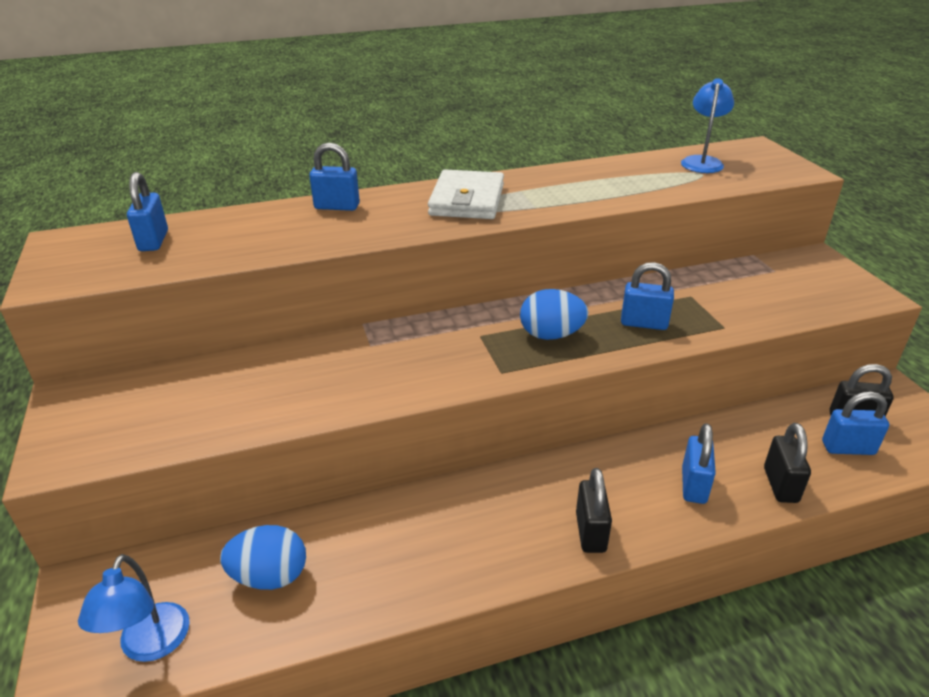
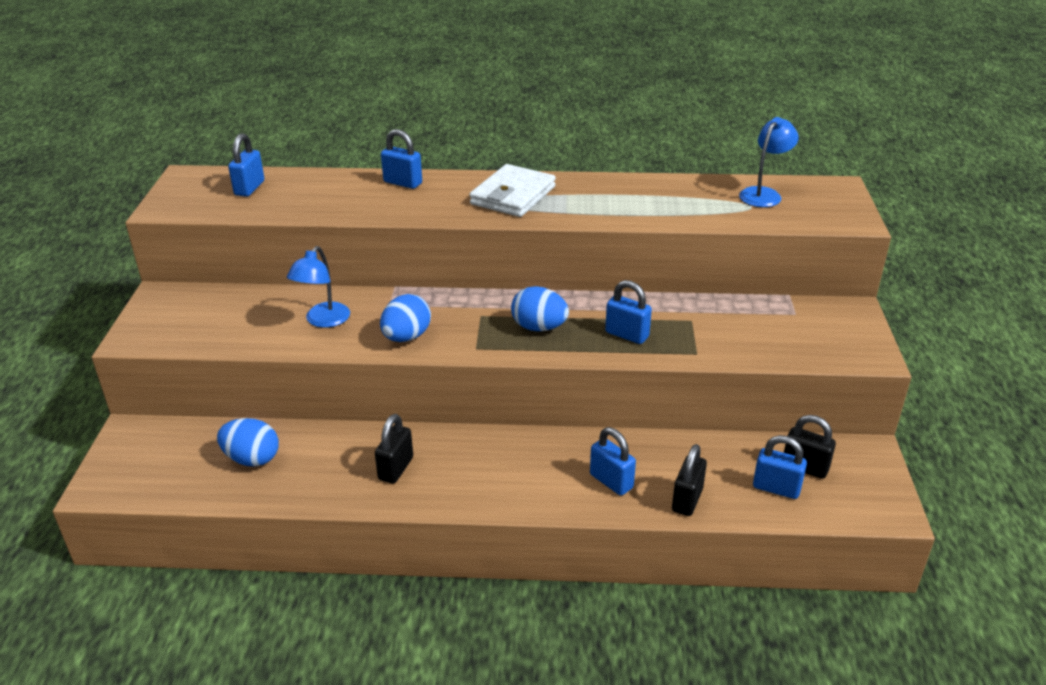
camera: 20 degrees right, 0 degrees up
(150, 645) = (157, 479): blue lamp -> blue lamp (323, 321)
(415, 377) = (406, 337): none -> blue egg
(590, 532) = (500, 492): black padlock -> black padlock (396, 468)
(693, 485) = (611, 481): blue padlock -> blue padlock turned 75 degrees counterclockwise

